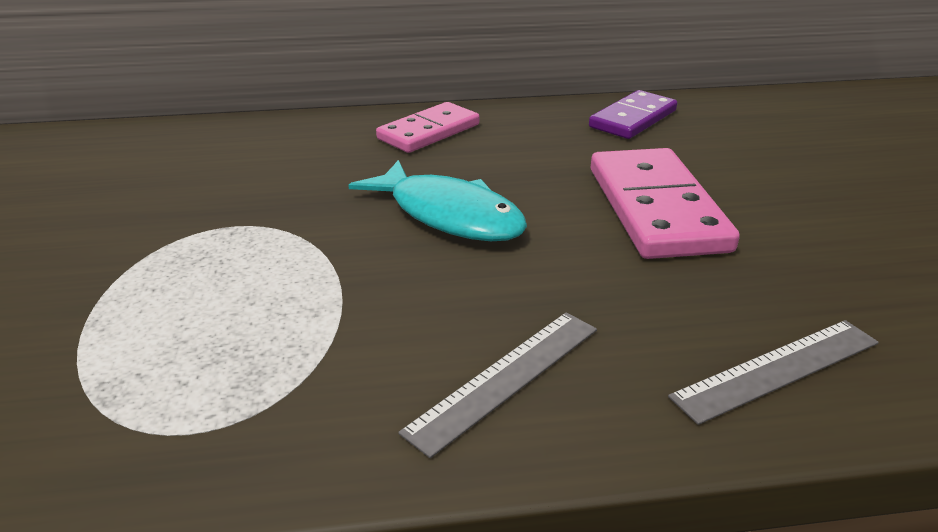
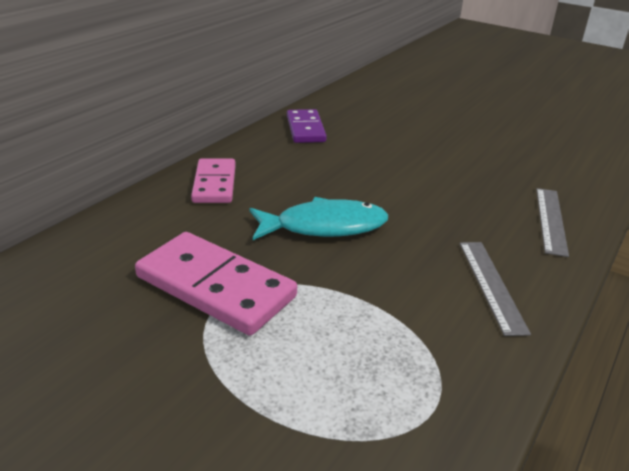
camera: 50 degrees left, 0 degrees up
(655, 209) = (400, 174): pink domino -> pink domino (215, 287)

